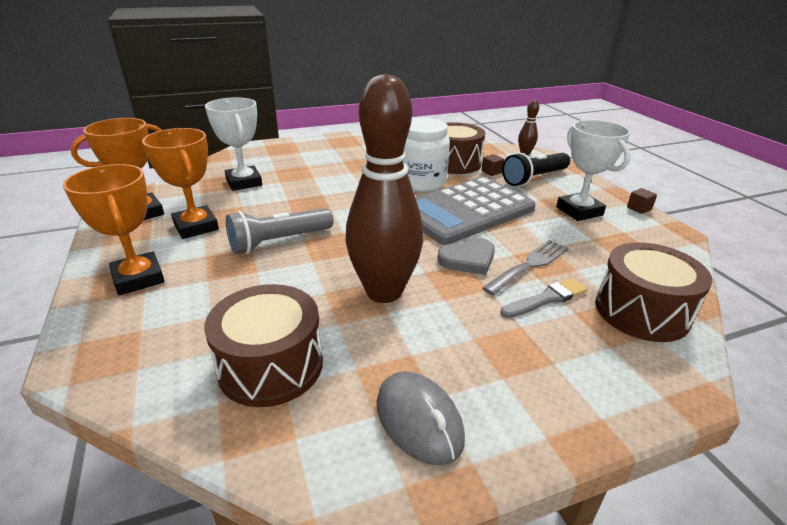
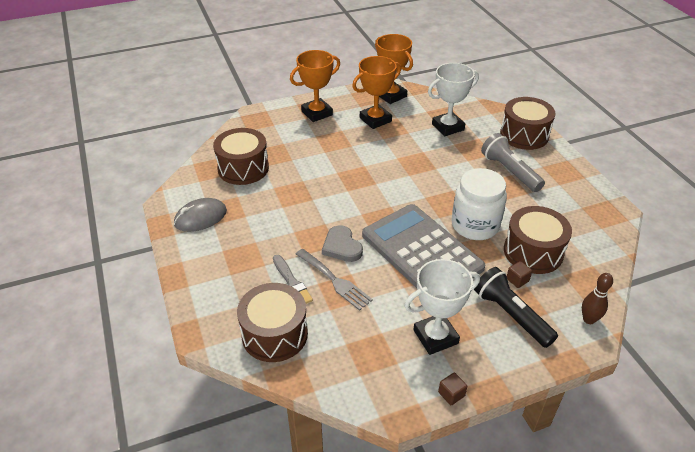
camera: 90 degrees right, 10 degrees up
(279, 241) = (359, 156): grey flashlight -> grey flashlight (509, 171)
(280, 149) = (524, 135): none -> brown drum
(384, 292) = (302, 204): brown bowling pin -> none

